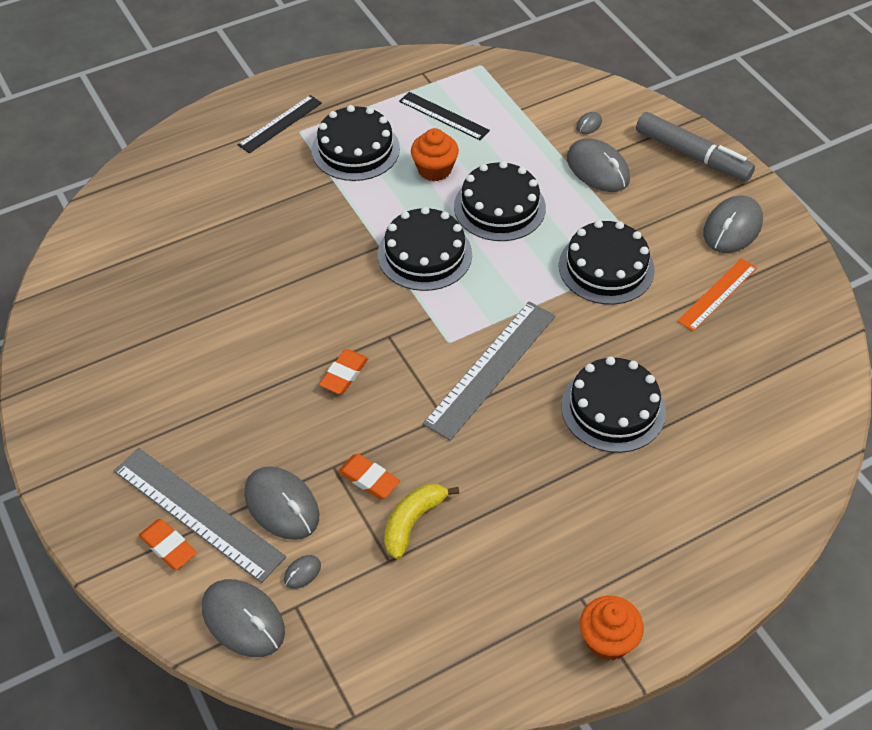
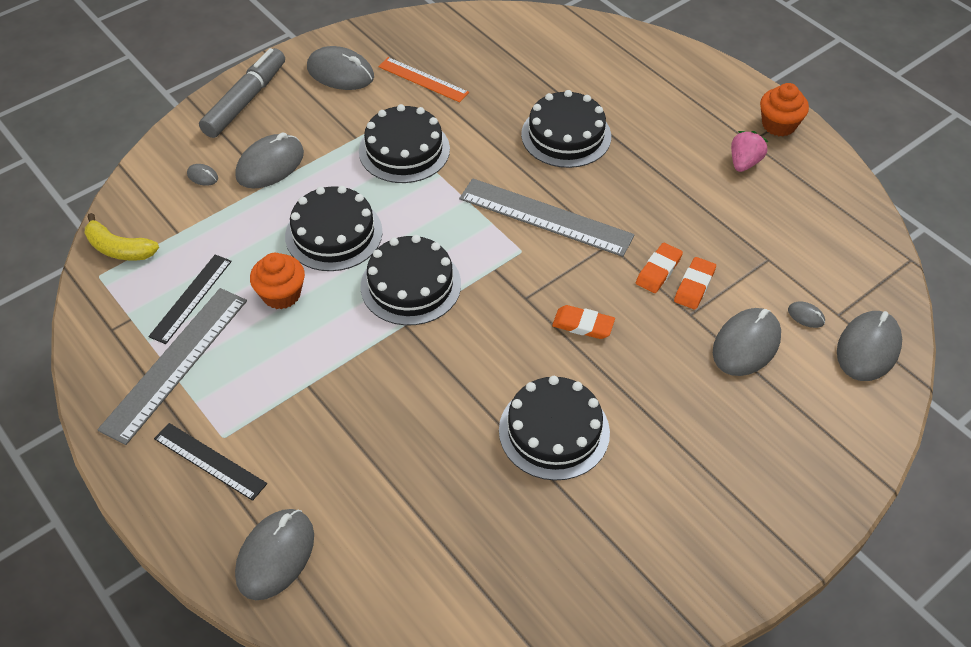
camera: 100 degrees left, 0 degrees up
(168, 546) = (824, 424): orange eraser -> orange eraser (658, 270)
(187, 155) = (275, 555): none -> grey mouse
(197, 513) = (781, 409): grey ruler -> grey ruler (176, 363)
(355, 149) = (253, 373): black cake -> black cake (554, 431)
(412, 522) = (726, 249): yellow banana -> yellow banana (119, 249)
(544, 579) = (744, 162): none -> pink strawberry

